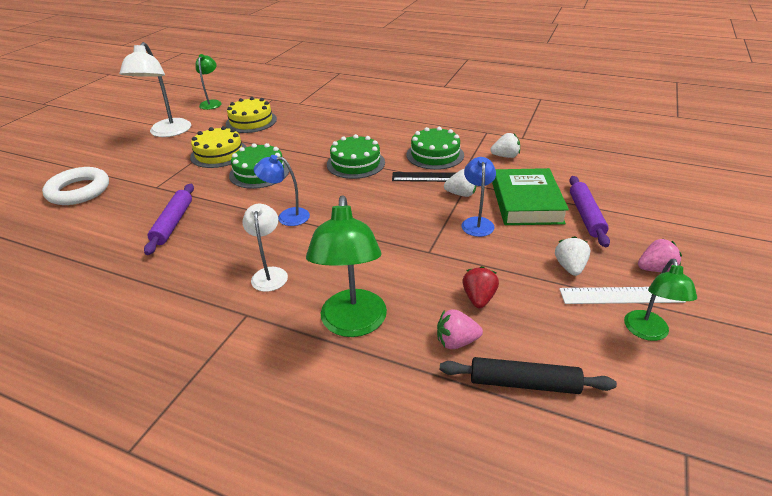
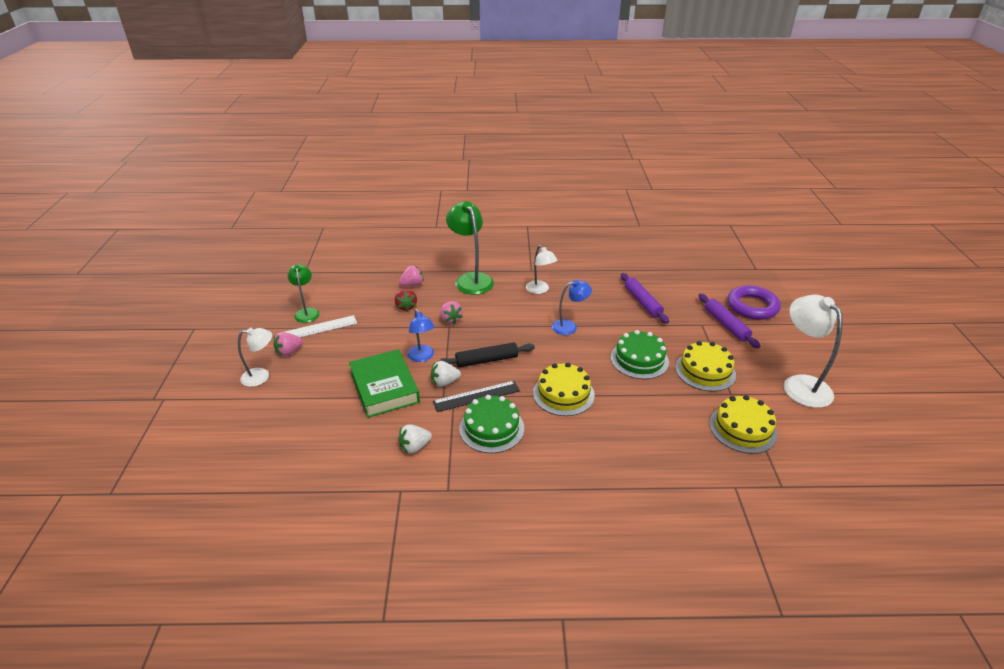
camera: 155 degrees right, 0 degrees up
(79, 191) = (752, 306): white ring -> purple ring
(212, 103) = (842, 452): green lamp -> none
(355, 163) = (563, 394): green cake -> yellow cake
(421, 260) = (451, 319): none -> pink strawberry
(523, 383) = (375, 277): black rolling pin -> black rolling pin (486, 360)
(570, 267) = (349, 339): white strawberry -> none
(586, 216) = (332, 386): purple rolling pin -> purple rolling pin (726, 325)
(681, 245) = (261, 376): none -> white lamp

